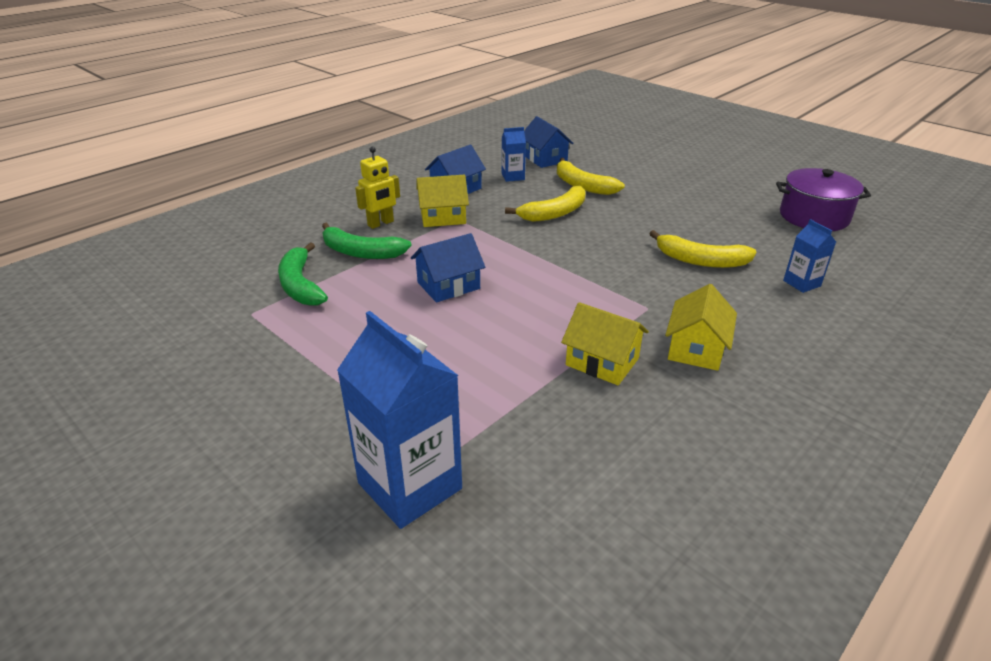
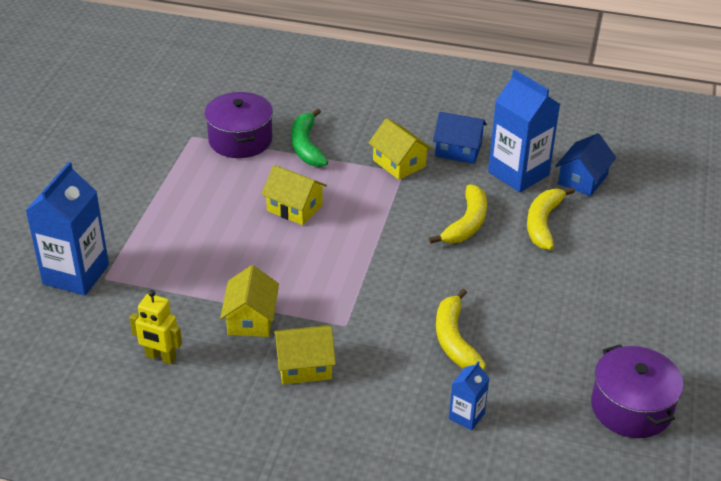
camera: 60 degrees right, 5 degrees up
(300, 285) = (240, 140): green banana -> purple pot
(381, 223) = (358, 136): yellow robot -> yellow robot (160, 357)
(448, 285) = (294, 208): blue house -> yellow house
(513, 177) = (518, 173): blue carton -> blue carton, size x2.04
(554, 213) = (466, 223): yellow banana -> yellow banana turned 90 degrees counterclockwise

